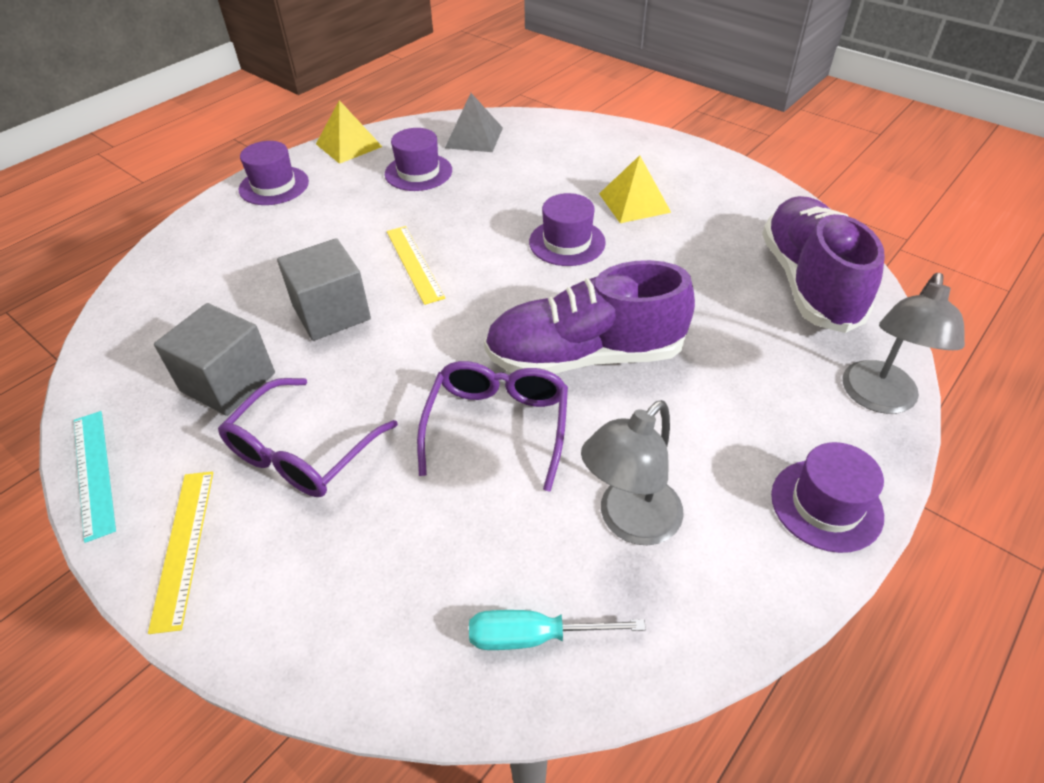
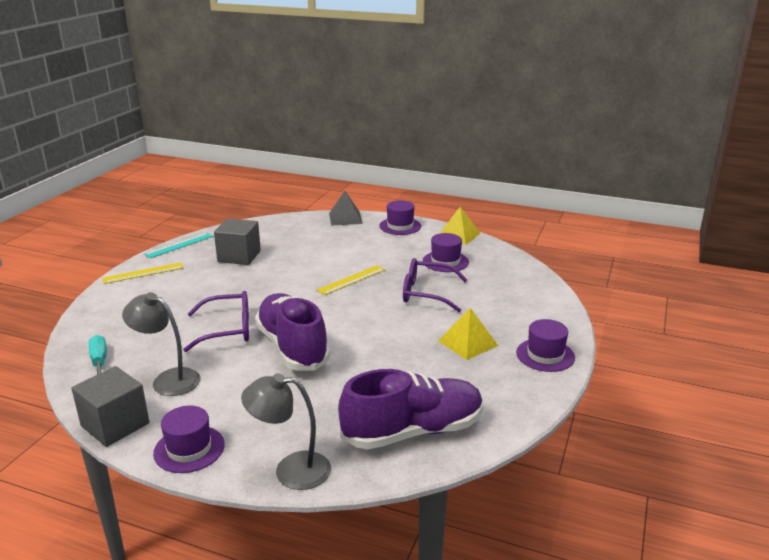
camera: 70 degrees right, 20 degrees down
(302, 452) = (199, 284): purple glasses -> purple glasses (426, 293)
(331, 313) = (298, 267): grey cube -> grey cube (115, 425)
(474, 137) = (502, 270): grey pyramid -> grey pyramid (345, 218)
(567, 242) = (402, 324): purple hat -> purple hat (545, 355)

